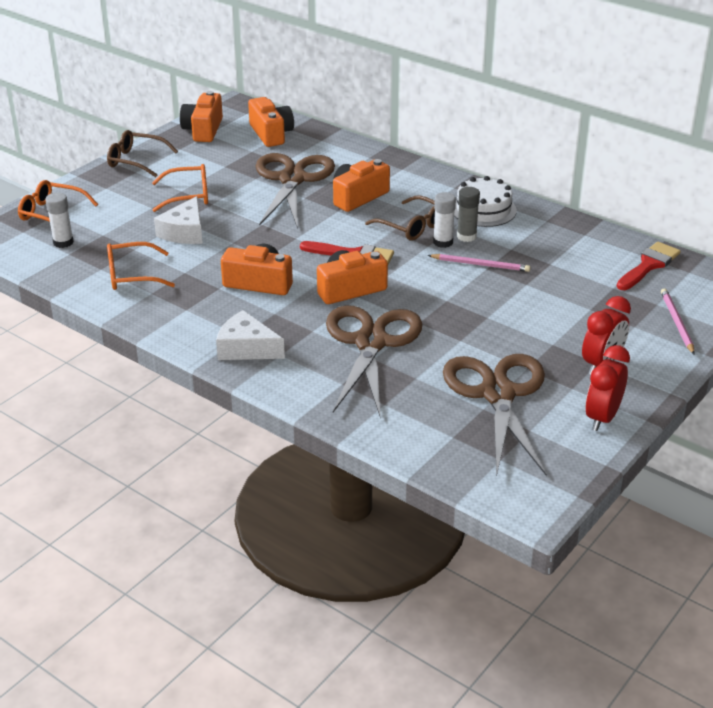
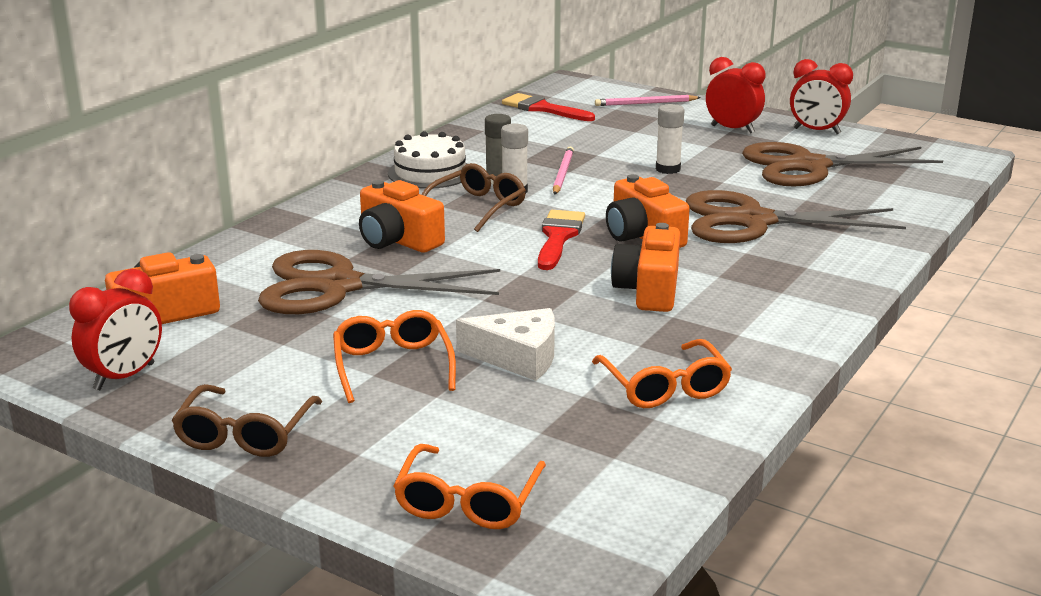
camera: 95 degrees left, 10 degrees down
(63, 242) = (577, 469): white glue stick -> white glue stick (668, 169)
(203, 130) = (124, 377): orange camera -> red clock
(246, 348) = (807, 287): white cheese -> none

